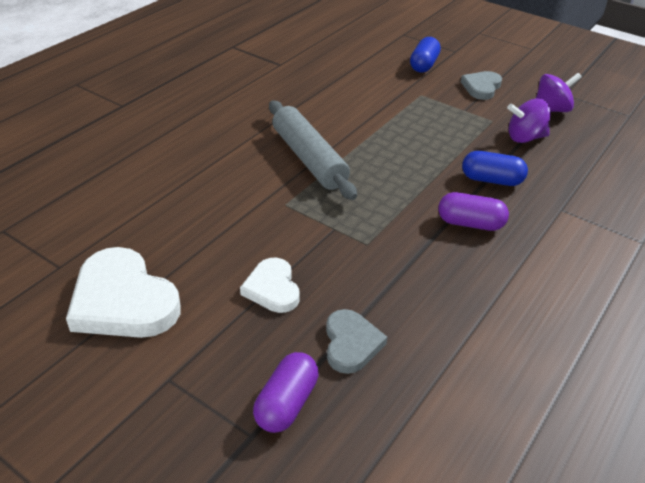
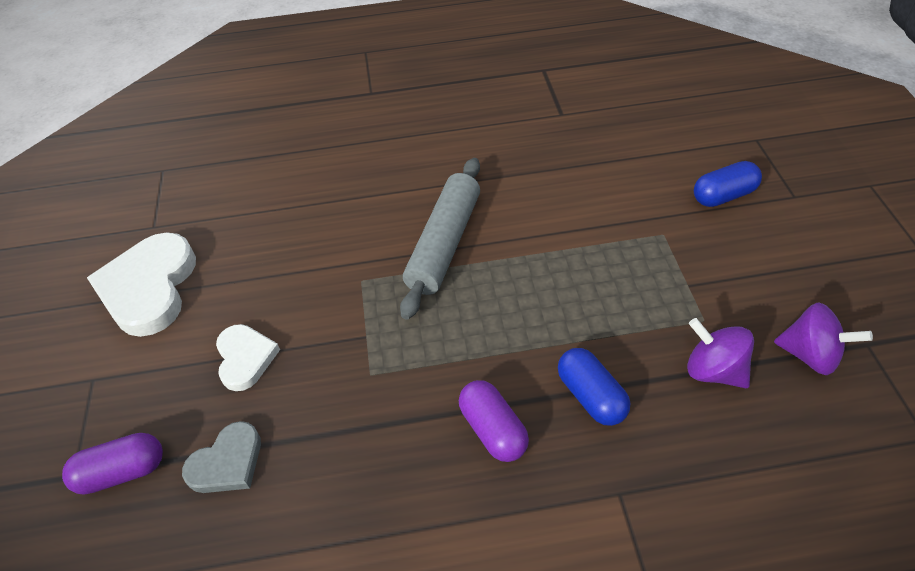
camera: 50 degrees right, 10 degrees up
(272, 288) = (245, 358): white heart -> white heart turned 135 degrees clockwise
(481, 87) = (756, 267): grey heart -> none

